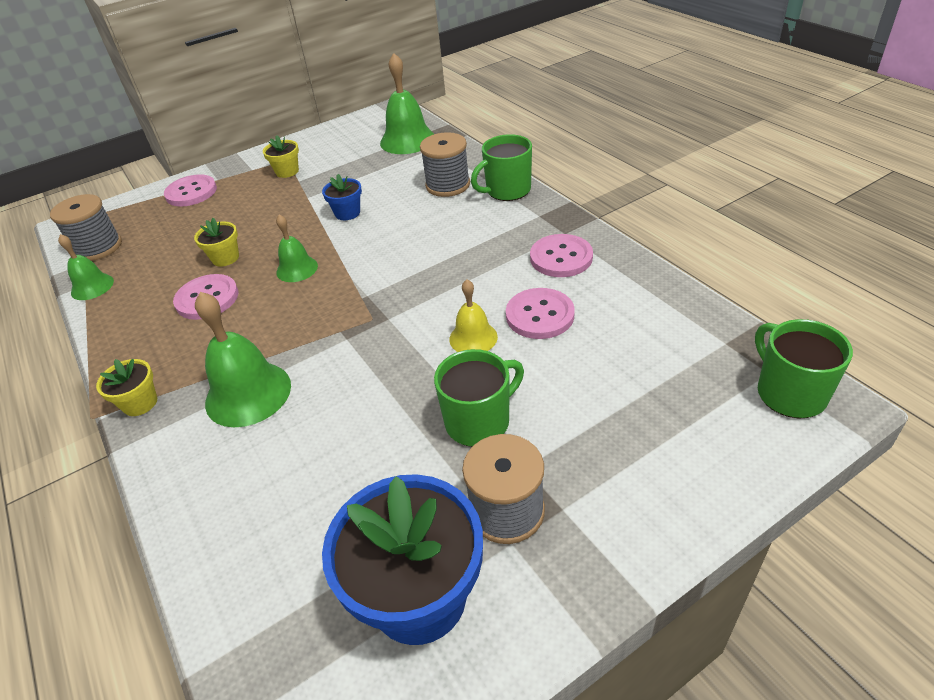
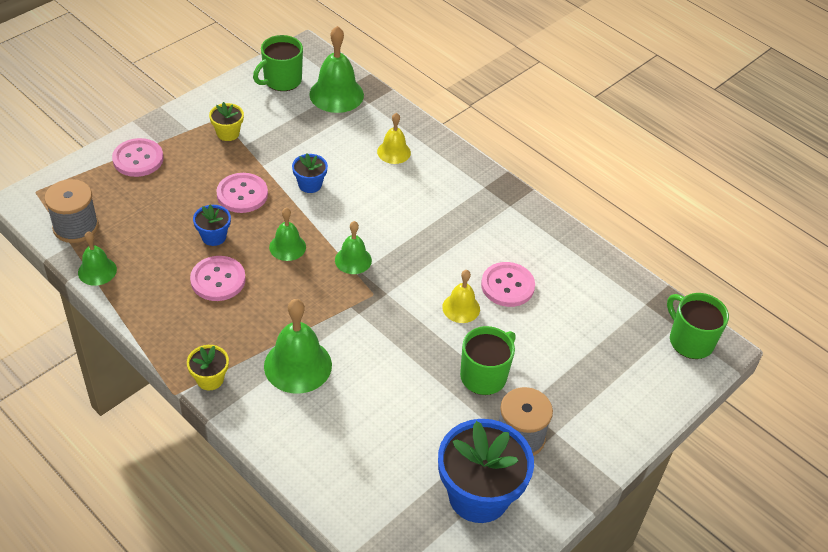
camera: 20 degrees left, 5 degrees up
(225, 258) = (214, 236): yellow flower pot -> blue flower pot
(363, 283) = (353, 260): none -> green bell
(448, 185) = (394, 152): grey spool -> yellow bell
(507, 190) = (450, 159): green mug -> green mug (281, 80)
(561, 258) = (512, 231): pink button -> pink button (242, 194)

